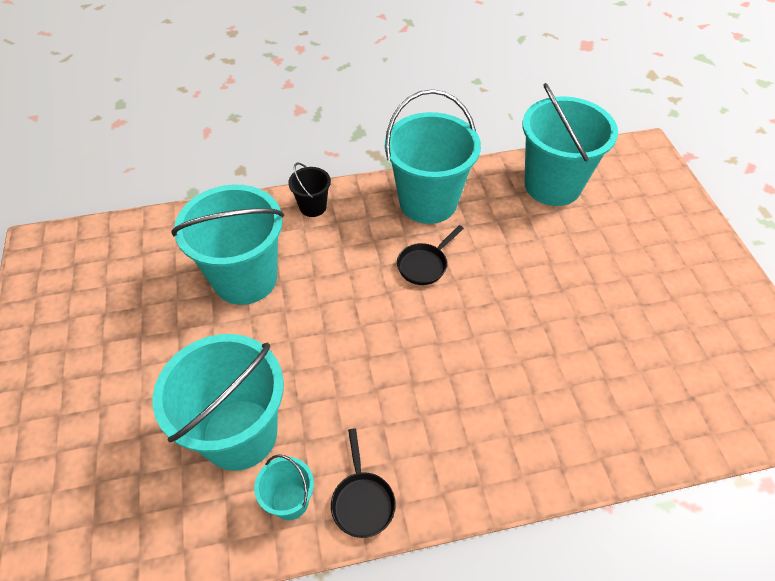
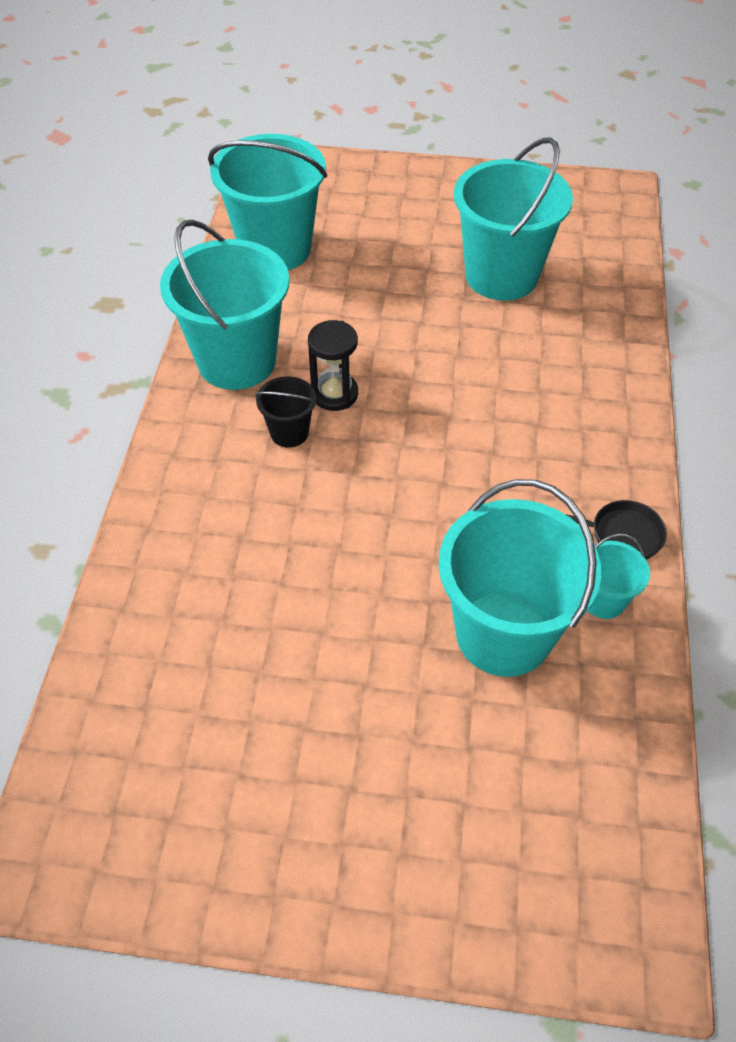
camera: 70 degrees left, 0 degrees up
(245, 278) = (264, 581): turquoise bucket -> turquoise bucket (501, 276)
(313, 207) = (174, 478): black bucket -> black bucket (289, 433)
(424, 265) = (334, 394): black pan -> black hourglass

